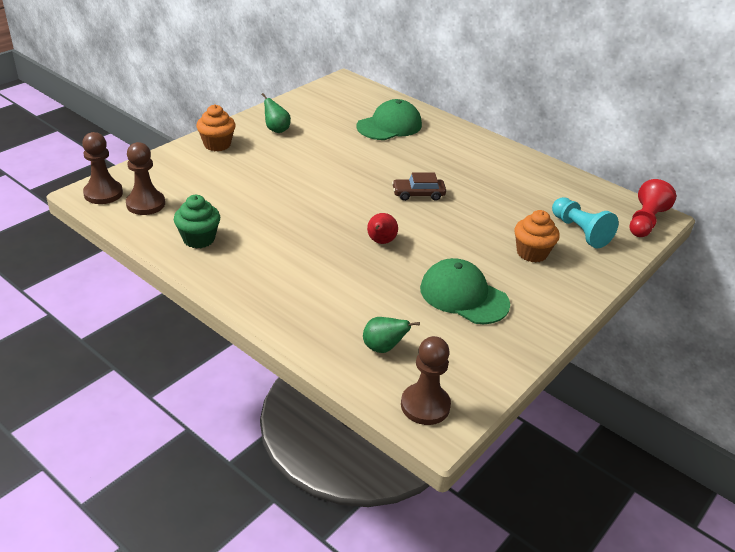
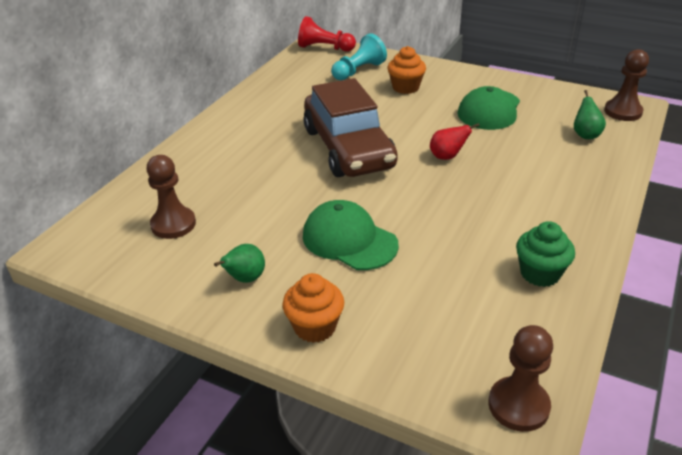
camera: 100 degrees left, 0 degrees up
(145, 204) = (509, 347): brown pawn -> brown pawn (173, 224)
(389, 126) = (199, 187): green cap -> green cap (349, 240)
(418, 194) = (348, 148): brown car -> brown car, size x2.43

